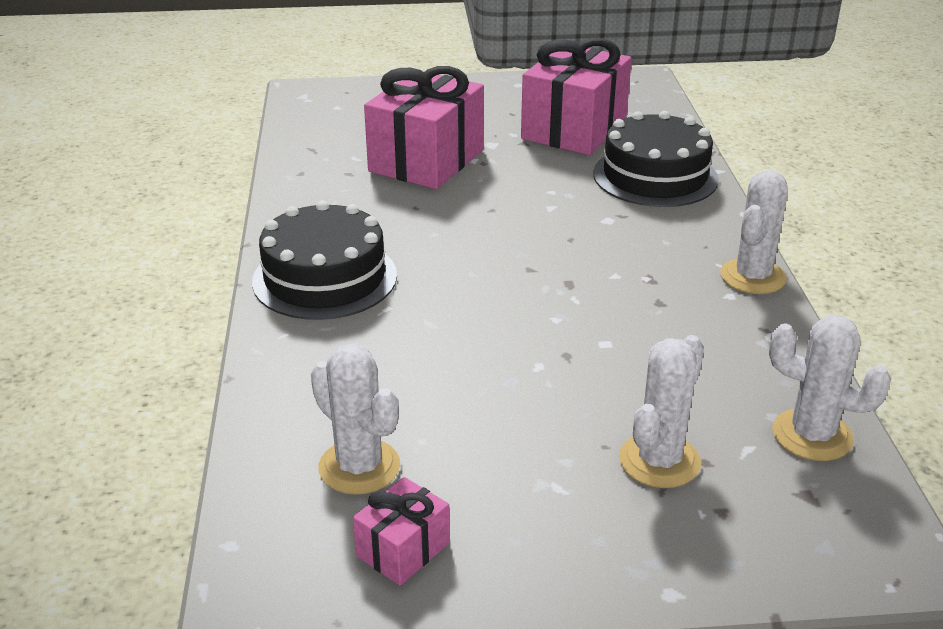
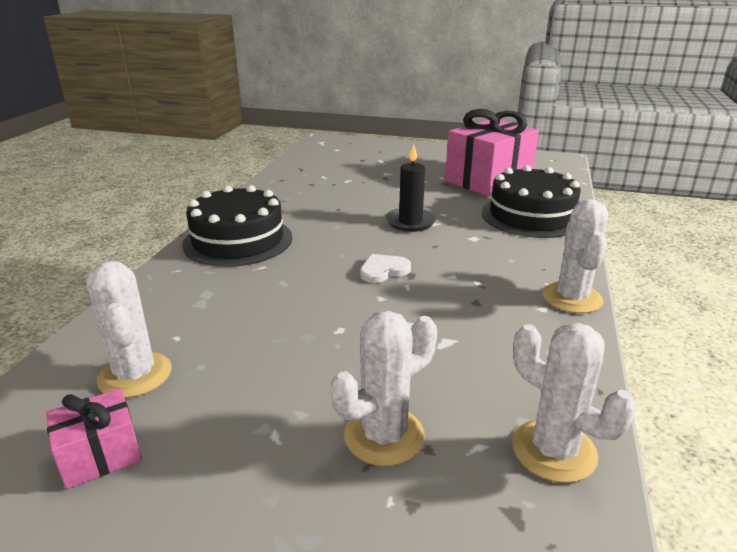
camera: 20 degrees right, 5 degrees down
(426, 161) = (368, 184): pink gift -> none
(520, 211) = (410, 222): none -> black candle
(534, 284) = (383, 270): none -> white heart
(752, 277) = (572, 298): white cactus -> white cactus turned 45 degrees counterclockwise

